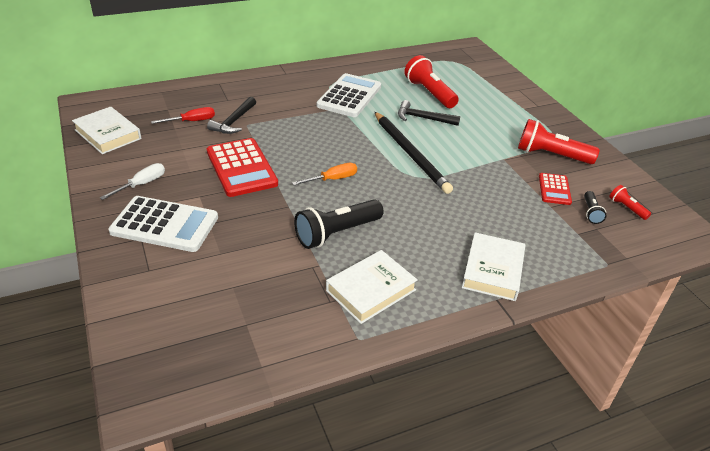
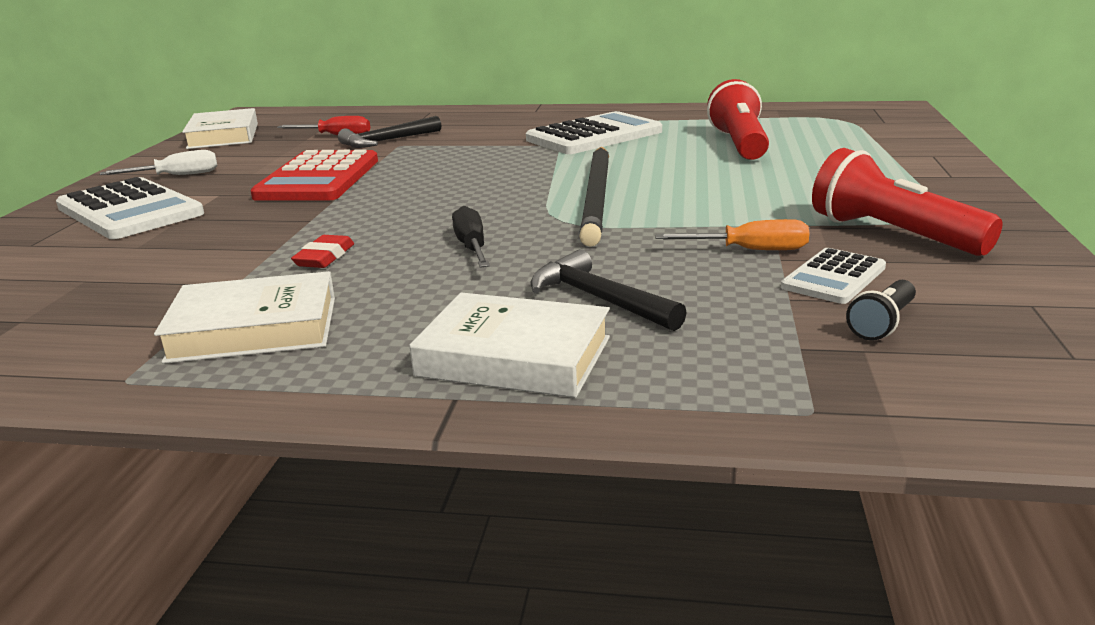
camera: 35 degrees right, 15 degrees down
(333, 179) = (423, 205): orange screwdriver -> orange screwdriver (750, 250)
(336, 233) = (324, 257): black flashlight -> red eraser
(397, 207) = (472, 247): none -> black screwdriver
(423, 118) = (684, 166): black hammer -> black hammer (599, 299)
(492, 270) = (514, 356): white book -> white book turned 60 degrees clockwise
(554, 189) = (833, 277): red calculator -> white calculator
(626, 208) = (997, 334): red flashlight -> none

